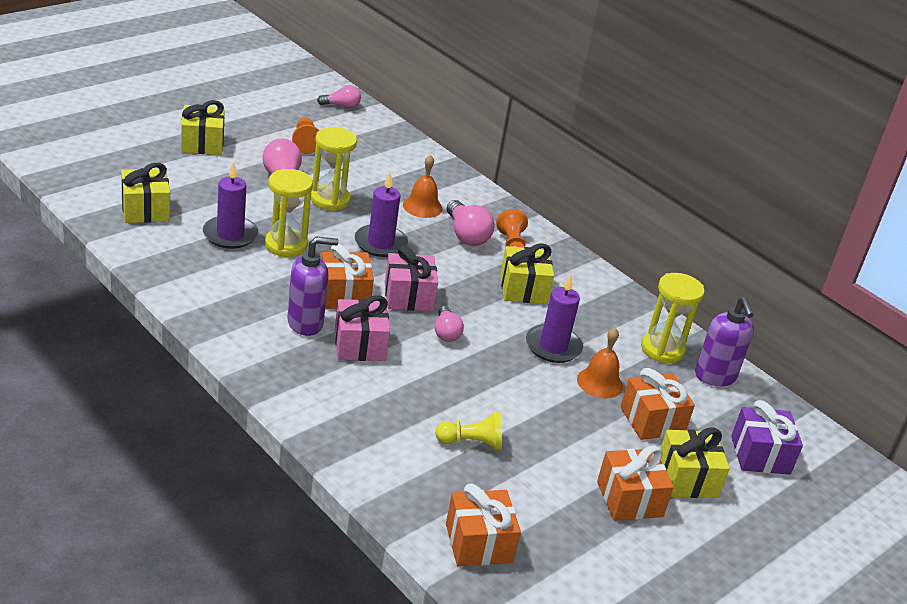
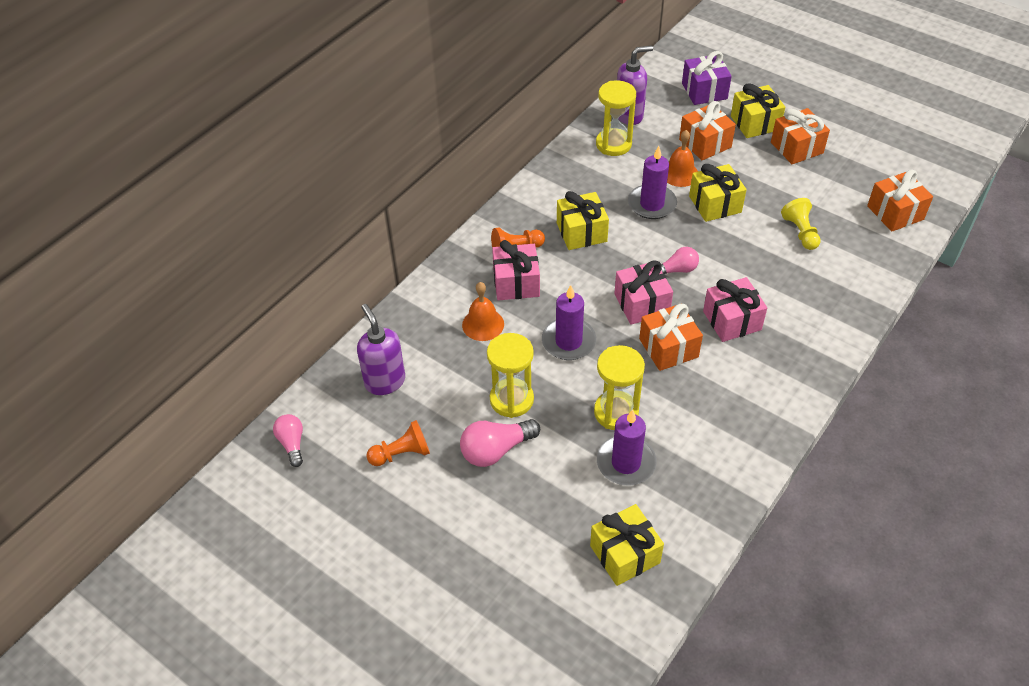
camera: 95 degrees left, 15 degrees up
(202, 143) = (453, 553): yellow gift -> yellow gift (715, 204)
(306, 323) = (727, 363): purple soap dispenser -> purple soap dispenser (385, 381)
(466, 235) = (516, 283): pink light bulb -> pink gift

